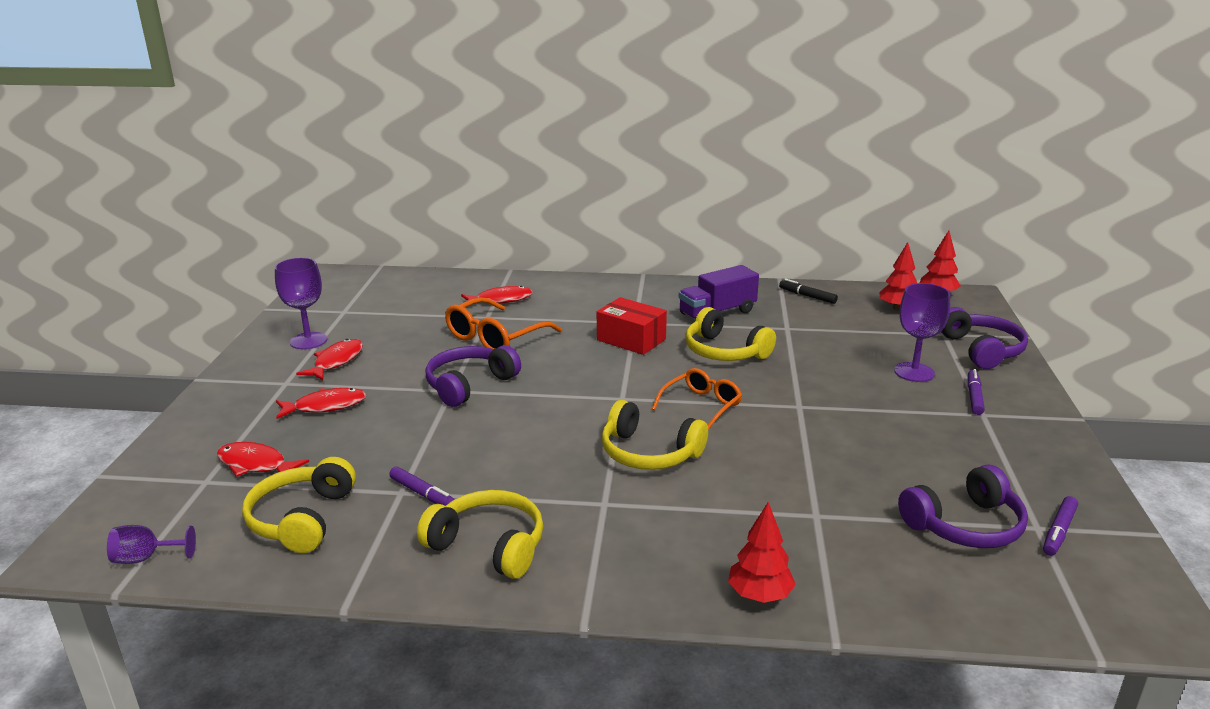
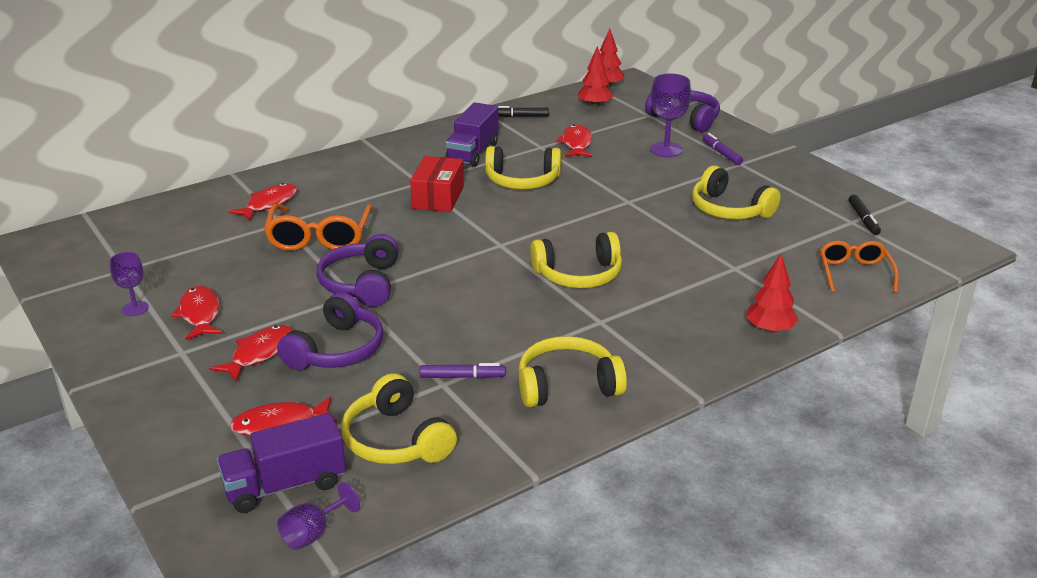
camera: 40 degrees left, 5 degrees up
(189, 511) = (285, 485): none -> purple truck
(308, 341) = (135, 308): purple goblet -> purple goblet, size x0.61
(631, 340) = (438, 197): red box -> red box turned 75 degrees counterclockwise
(701, 406) = (565, 227): orange glasses -> orange glasses (854, 273)
(826, 336) = (576, 144): none -> red fish
(898, 455) = (729, 209): none -> yellow headphones
(965, 525) = (817, 237): purple headphones -> purple headphones (337, 350)
(1059, 531) = (863, 219): purple marker -> black marker

